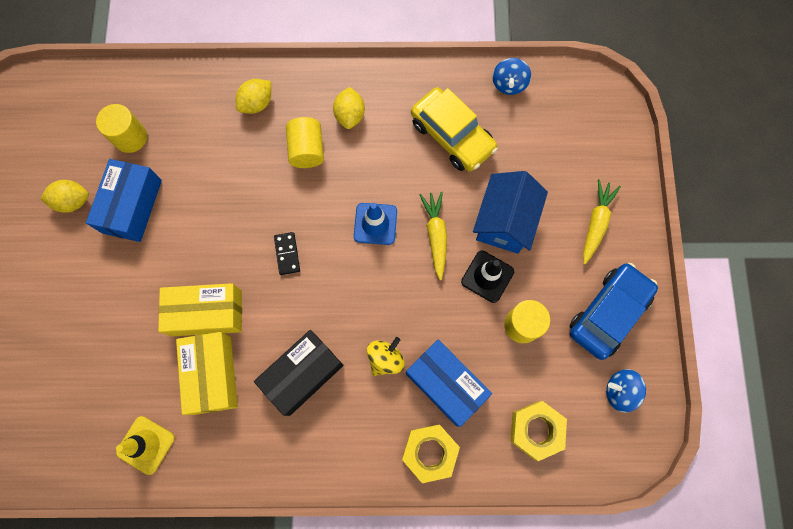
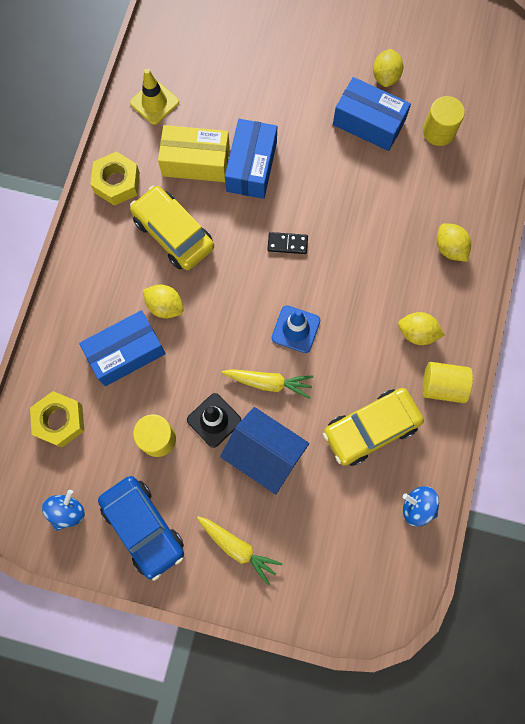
camera: 105 degrees right, 0 degrees up
(206, 313) = (251, 167): yellow box -> blue box
(302, 374) = (173, 233): black box -> yellow car
(307, 150) = (388, 284): yellow cylinder -> yellow cylinder (442, 386)
(385, 359) = (165, 306): yellow spinning top -> yellow lemon
(429, 452) = (72, 322): yellow nut -> yellow nut (117, 182)

